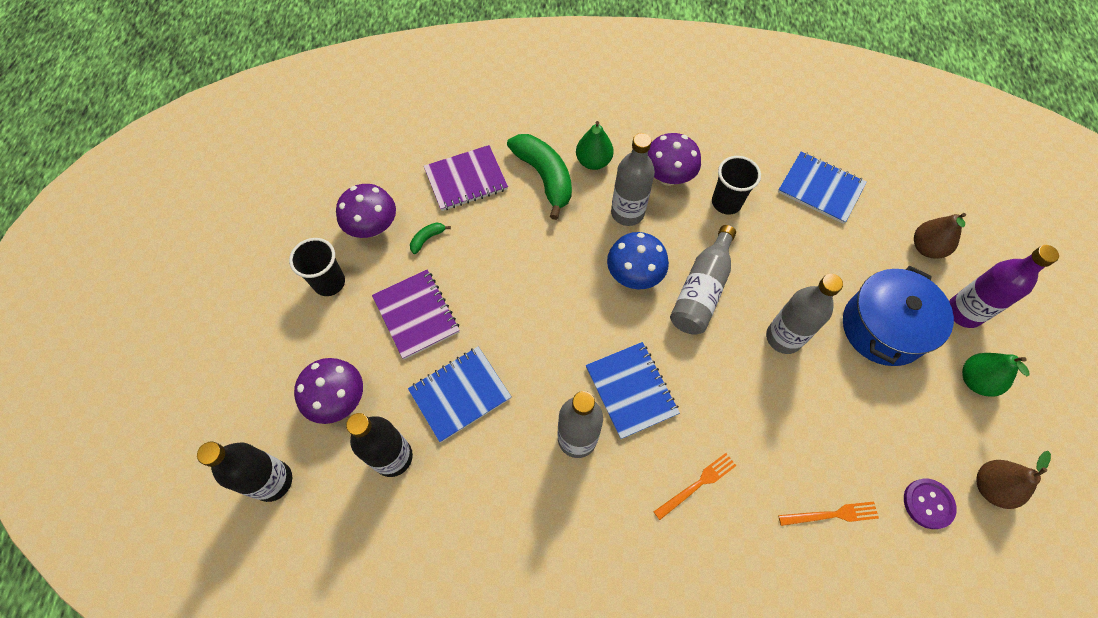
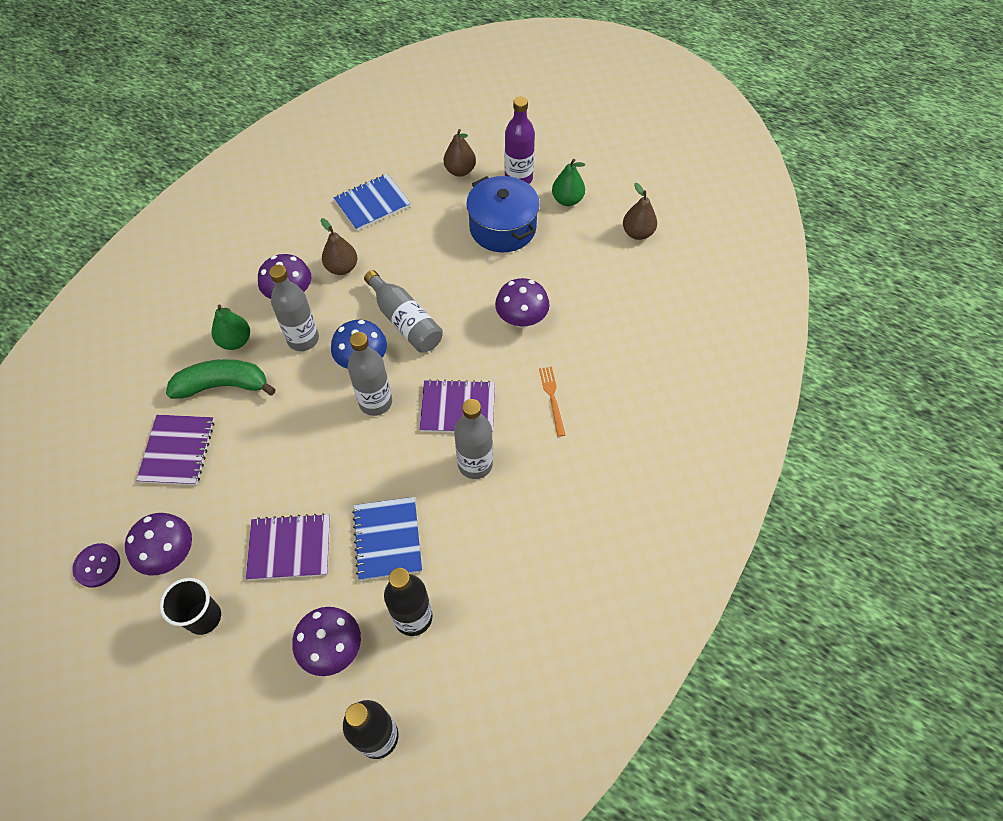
camera: 65 degrees left, 5 degrees down
(427, 239) = (217, 509): green banana -> none
(631, 390) = (458, 408): blue notebook -> purple notebook
(726, 203) = (342, 268): black cup -> brown pear
(777, 404) = (521, 319): none -> purple mushroom
(783, 338) = (475, 289): grey bottle -> grey bottle (375, 402)
(831, 514) = (612, 328): orange fork -> none
(928, 504) = (631, 271): purple button -> purple button (97, 566)

